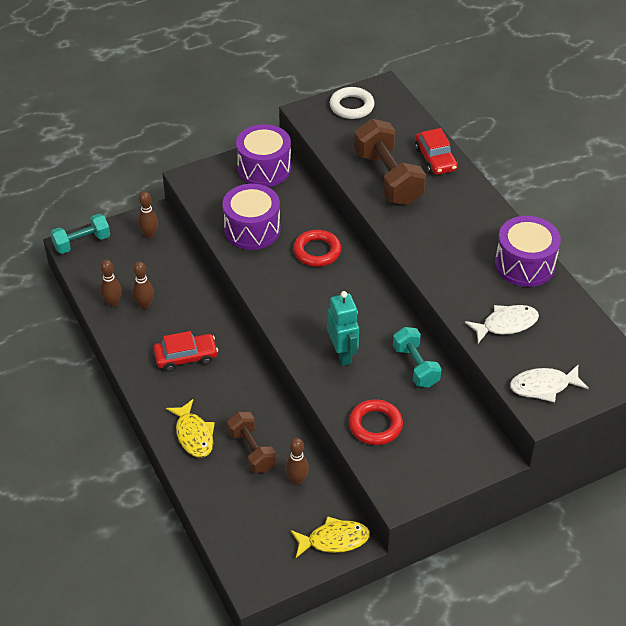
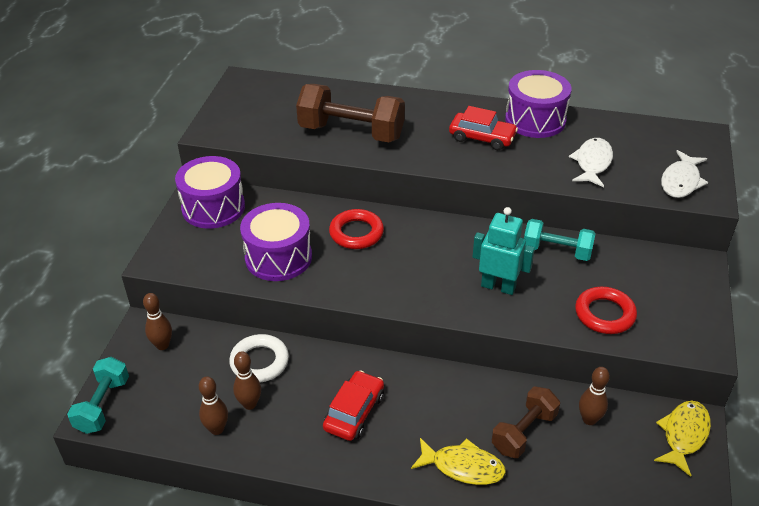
camera: 50 degrees left, 5 degrees down
(252, 451) = (524, 432): brown dumbbell -> brown dumbbell turned 60 degrees counterclockwise
(351, 106) = (239, 106): white ring -> white ring (259, 362)
(435, 159) = (362, 98): red car -> red car (482, 137)

